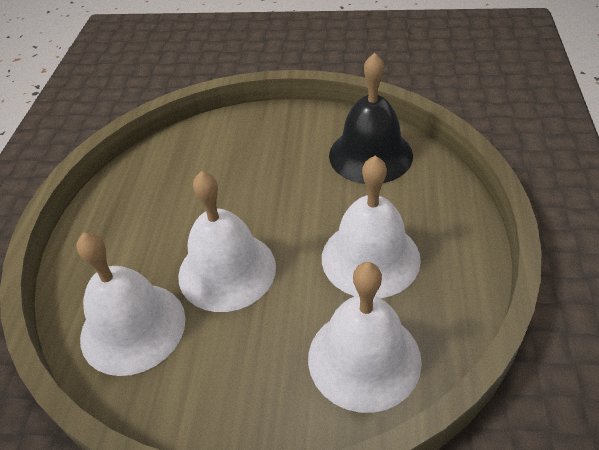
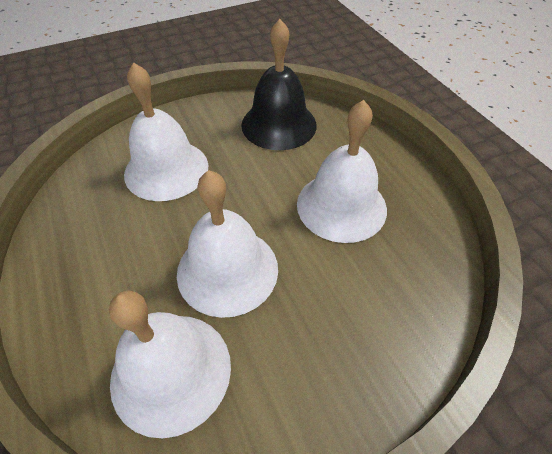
camera: 35 degrees left, 5 degrees up
(364, 358) = (400, 290): white bell -> white bell (166, 169)

